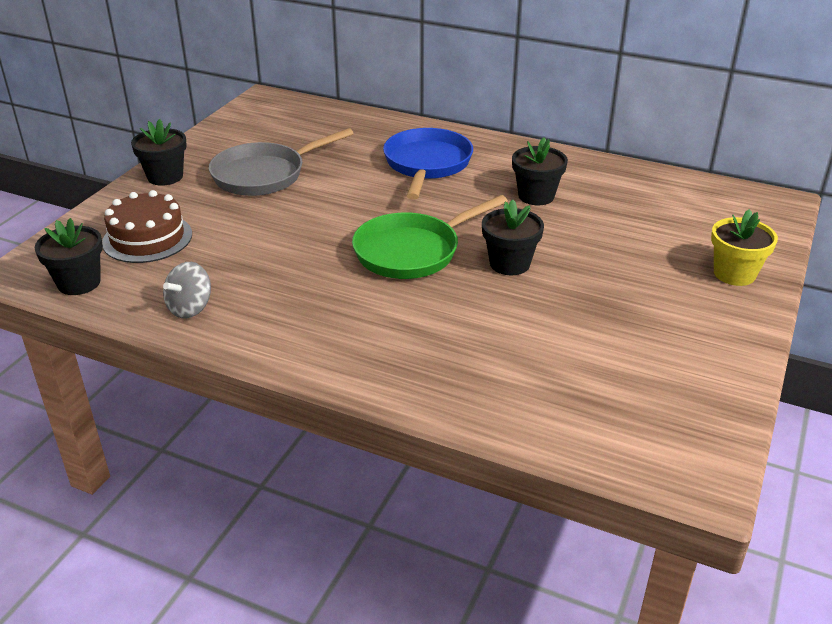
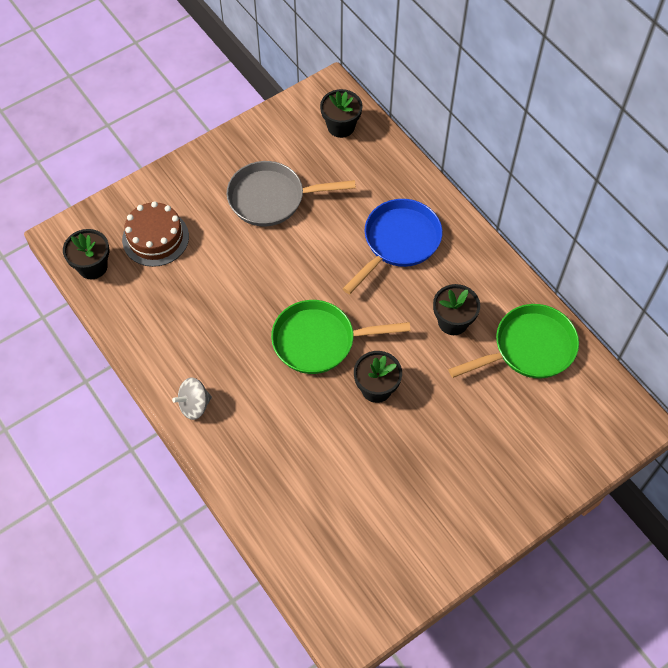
camera: 30 degrees right, 25 degrees up
(165, 177) = (202, 168): black flower pot -> black flower pot (341, 126)
(190, 308) = (146, 327): grey spinning top -> grey spinning top (194, 405)
(626, 189) = (529, 348): none -> green pan
(734, 274) = (527, 481): yellow flower pot -> none

